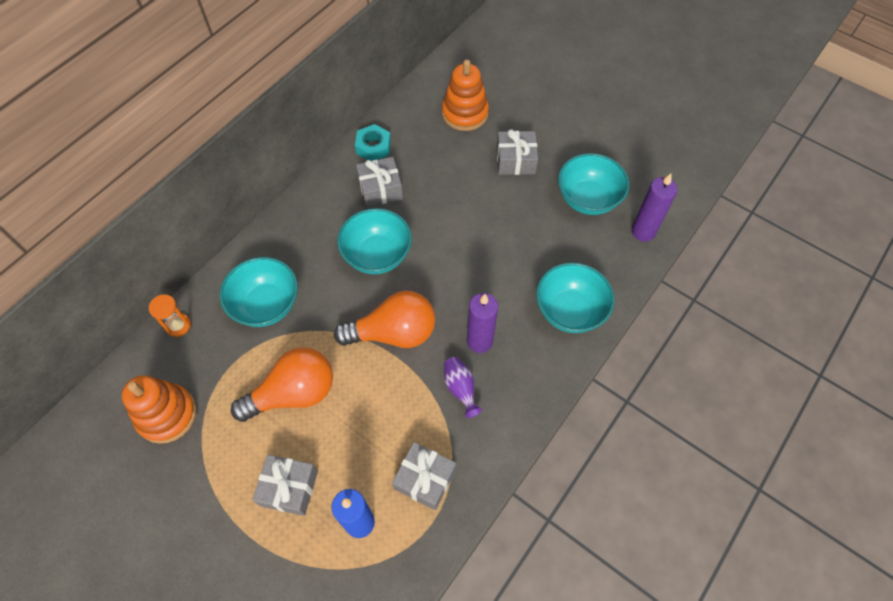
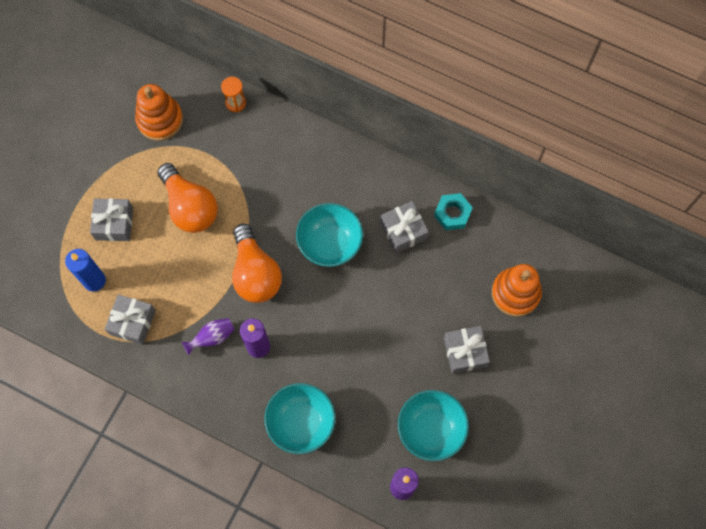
camera: 80 degrees right, 10 degrees up
(266, 305) = (265, 164): turquoise bowl -> none

